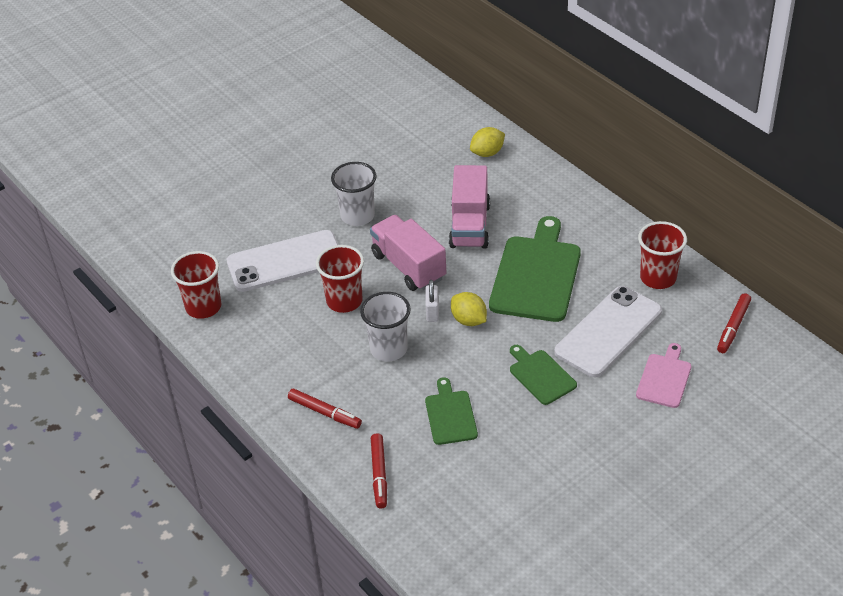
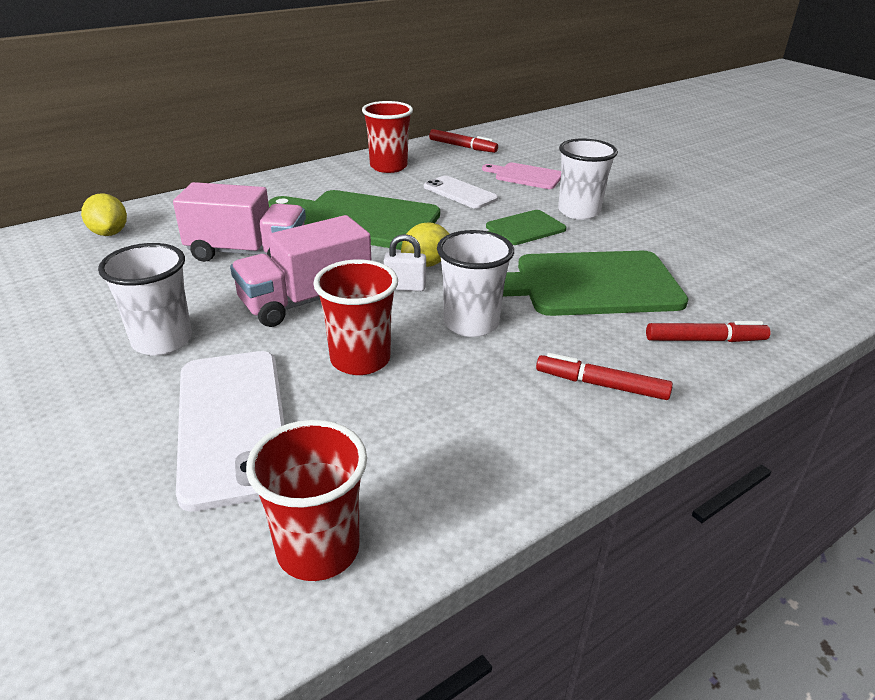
camera: 90 degrees left, 10 degrees down
(324, 412) = (601, 385): red marker -> red marker turned 105 degrees counterclockwise
(450, 415) = (590, 284): green cutting board -> green cutting board, size x1.88
(586, 415) = (579, 212): none -> white cup
(608, 332) = (460, 193): white phone -> white phone, size x0.59

